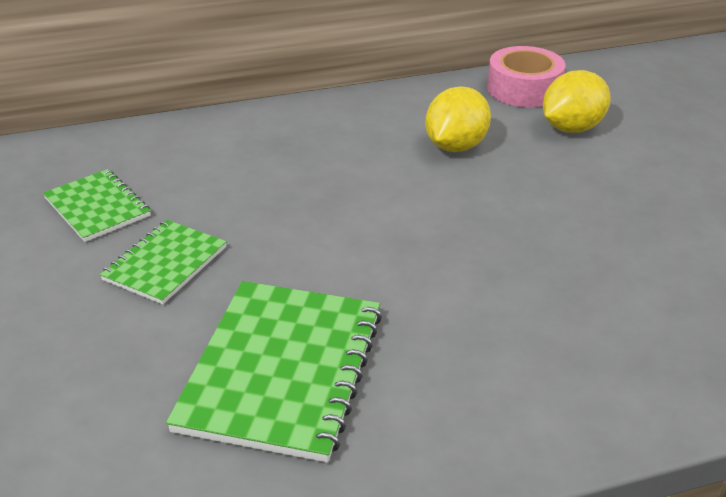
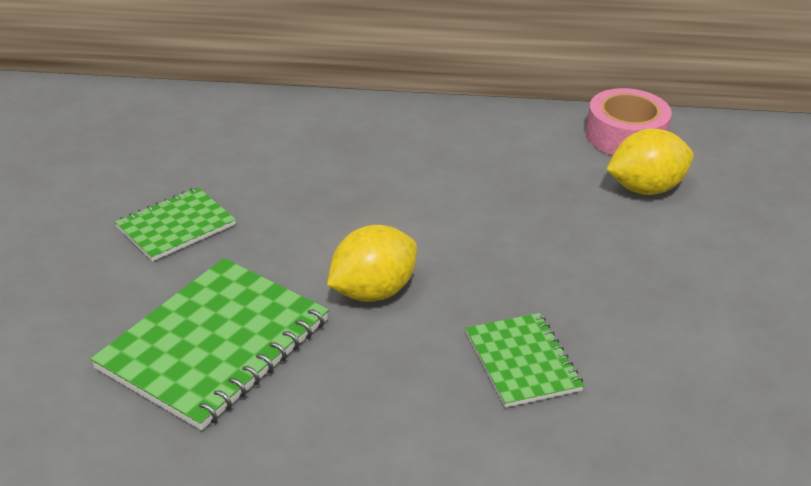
camera: 20 degrees right, 0 degrees up
(97, 207) = (150, 161): green notebook -> green notebook (522, 362)
(455, 146) = (511, 180): yellow lemon -> yellow lemon (373, 291)

